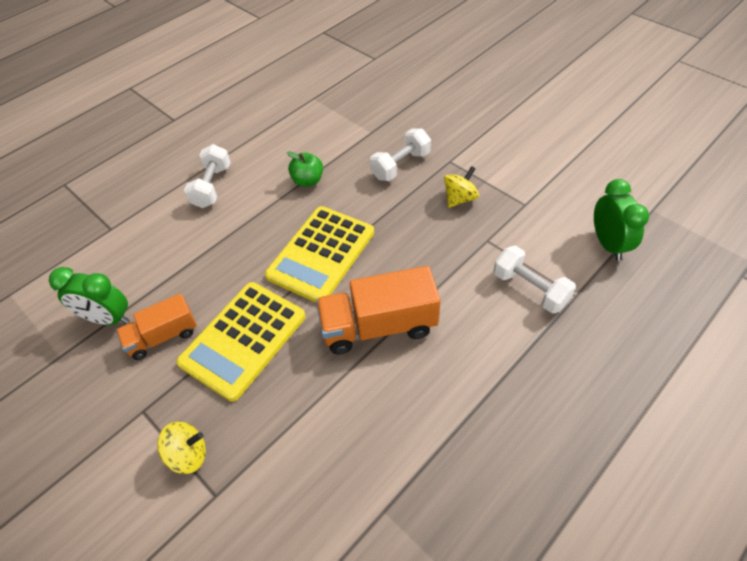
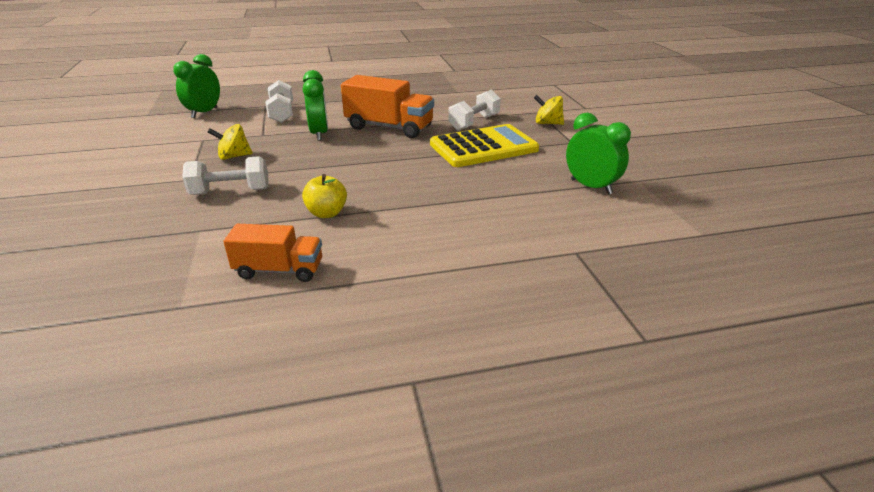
camera: 150 degrees left, 20 degrees down
(163, 336) = (544, 165): orange truck -> orange truck (279, 270)
(212, 186) = (430, 248): white dumbbell -> white dumbbell (474, 123)
(308, 181) = (327, 213): green apple -> yellow apple
(321, 254) = (382, 165): yellow calculator -> none
(435, 271) = (319, 134): none -> green clock

